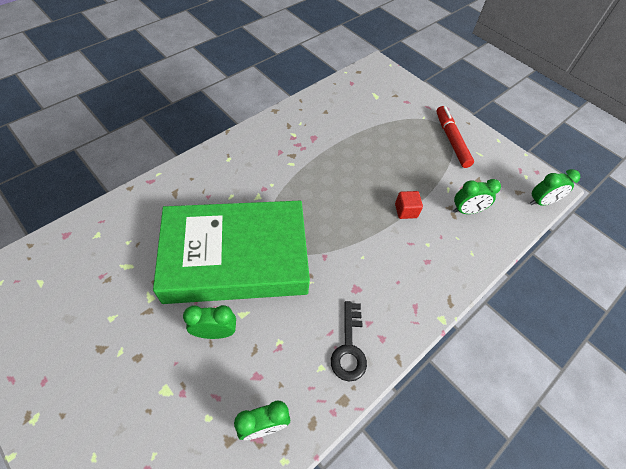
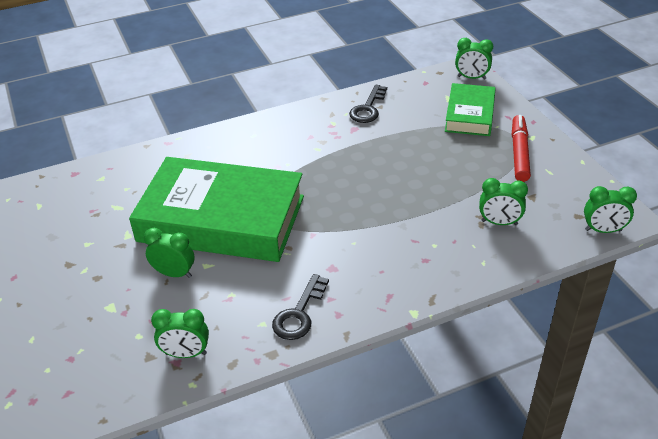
camera: 25 degrees right, 15 degrees down
(316, 115) = (368, 108): none -> black key
(385, 73) = (471, 78): none -> green clock
(399, 109) = (469, 114): none -> green book
(406, 211) = (425, 210): red cube -> none

